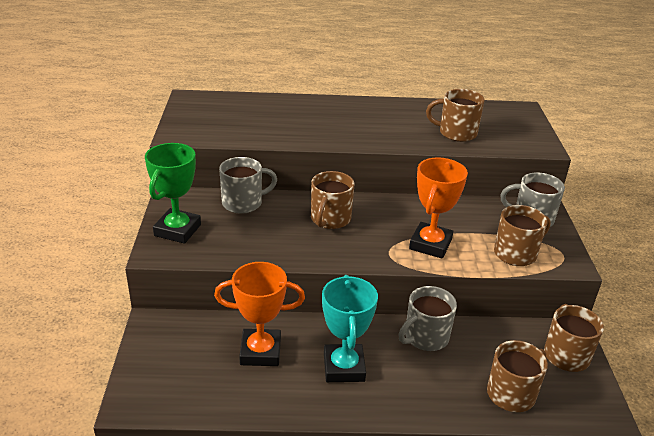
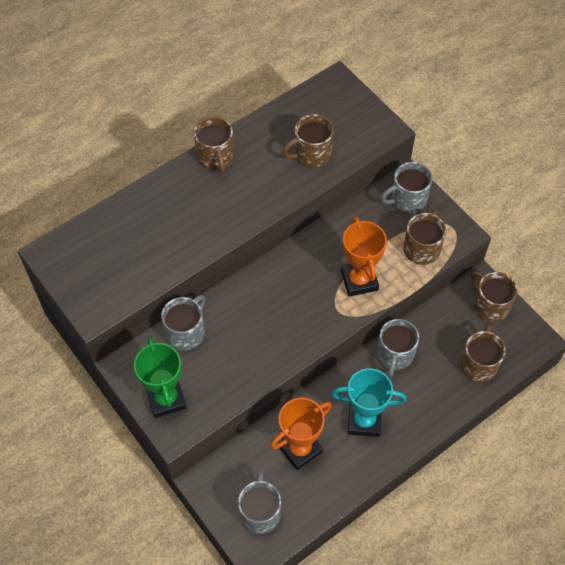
camera: 35 degrees left, 25 degrees up
(171, 375) = (260, 513): none -> grey mug
(330, 219) = (267, 304): brown mug -> brown mug (215, 157)
(344, 367) = (364, 421): turquoise trophy -> turquoise trophy turned 45 degrees counterclockwise

